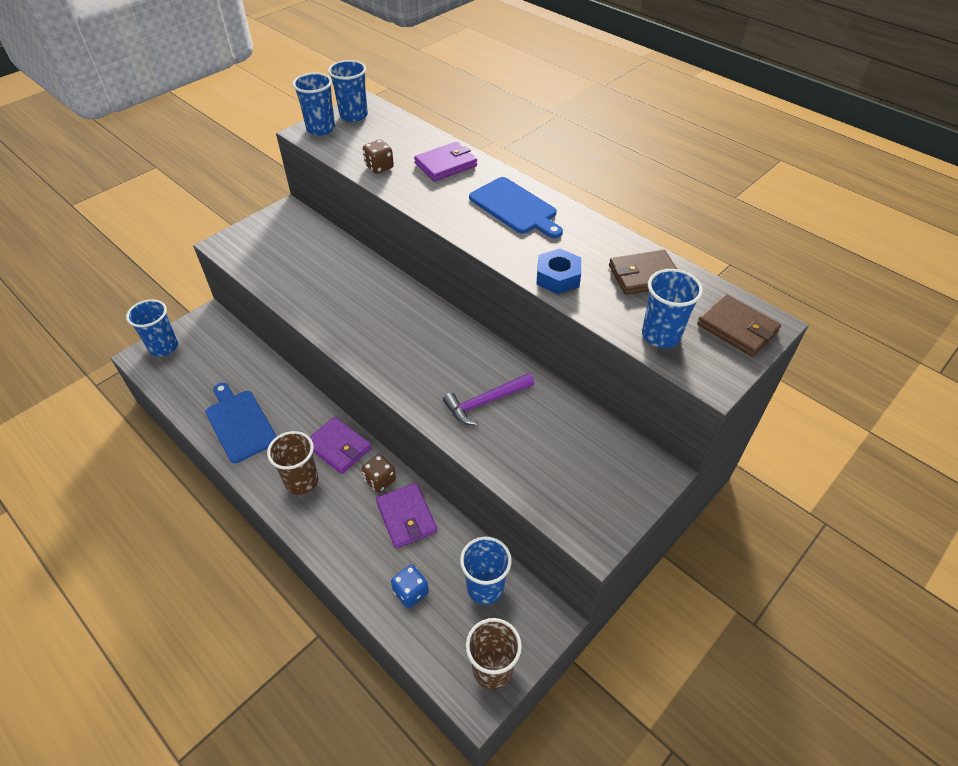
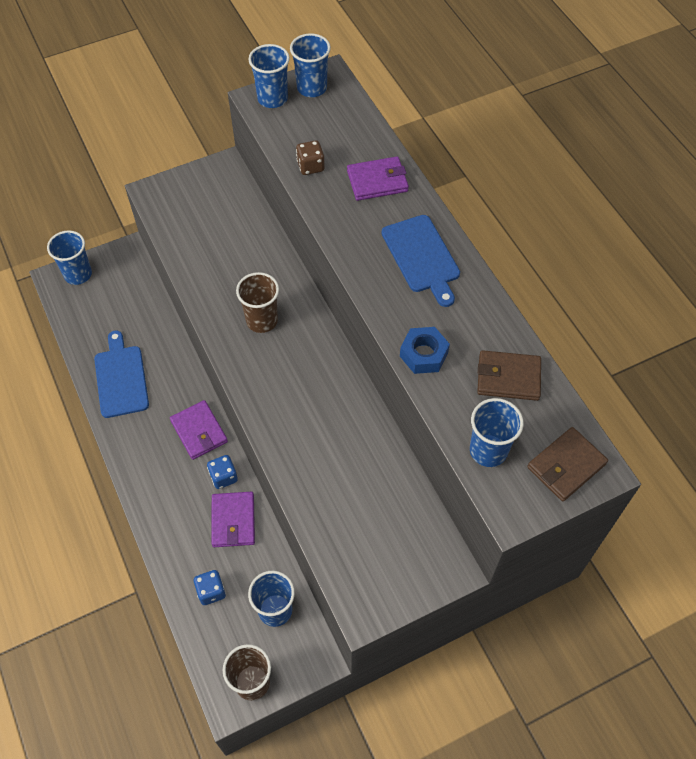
camera: 20 degrees right, 10 degrees up
(301, 481) = (156, 455): brown cup -> brown cup (262, 320)
(380, 480) = (223, 477): brown dice -> blue dice
(486, 402) = (327, 446): purple hammer -> none
(737, 328) = (566, 466): brown wallet -> brown wallet turned 75 degrees clockwise

